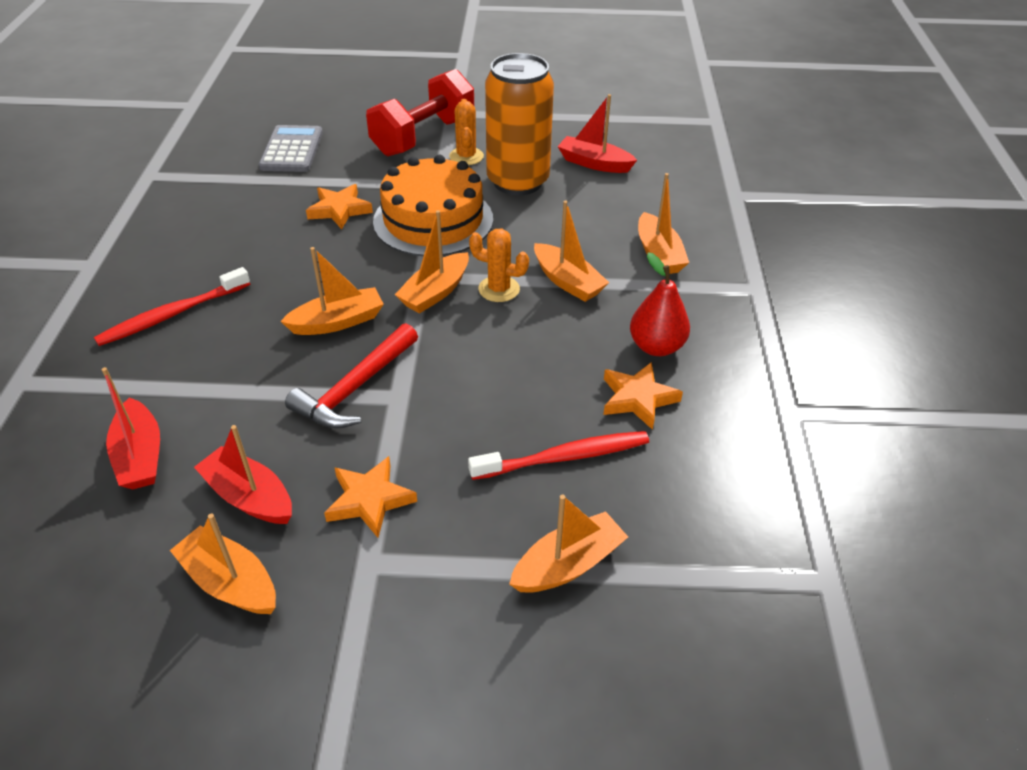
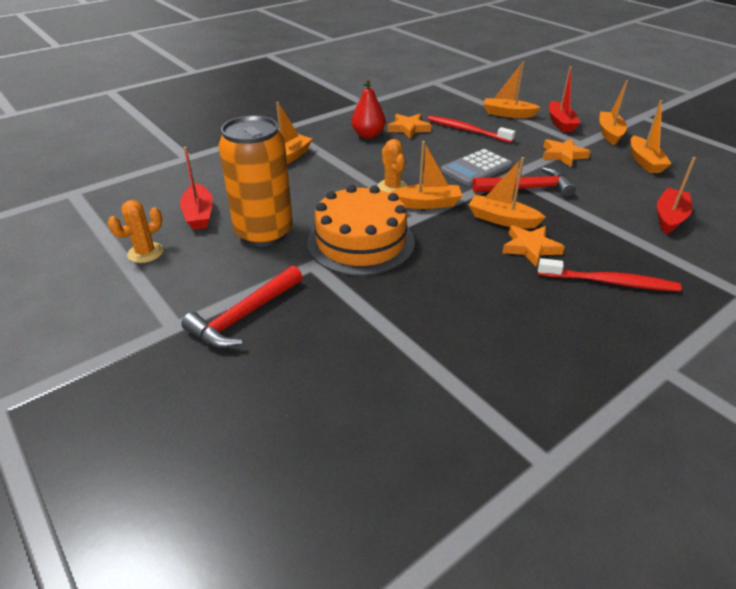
camera: 130 degrees left, 5 degrees down
(249, 497) = (618, 179): red boat -> red boat (560, 123)
(291, 150) = (367, 388): grey calculator -> grey calculator (476, 168)
(339, 210) = (410, 290): orange star -> orange star (530, 248)
(423, 137) = (244, 316): red dumbbell -> red hammer
(466, 156) = (253, 274): orange cactus -> orange cactus (145, 253)
(567, 282) = (353, 172): orange boat -> orange boat (609, 133)

